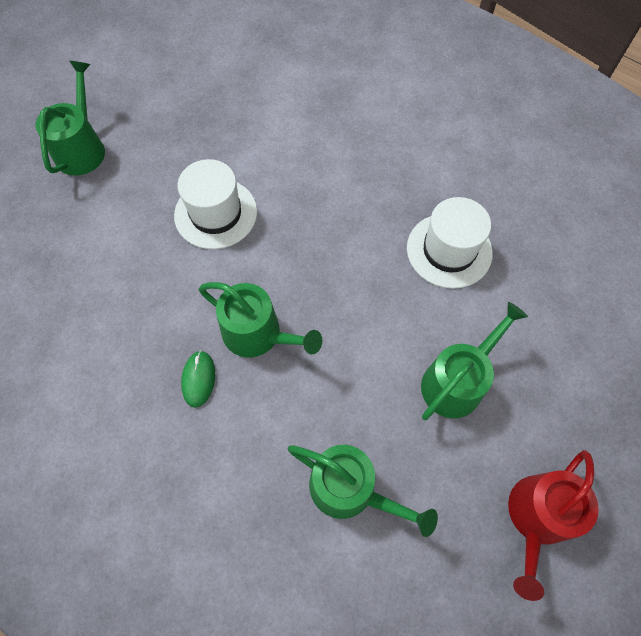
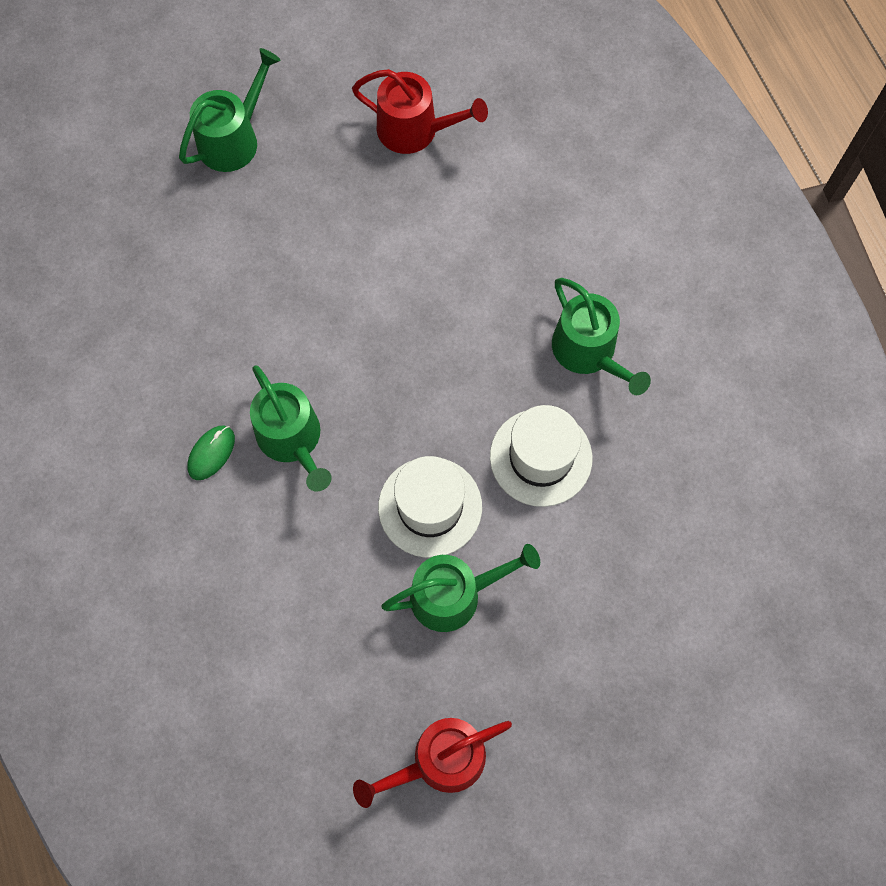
camera: 30 degrees right, 5 degrees up
(215, 85) = (414, 130): none -> red watering can
(216, 213) = (326, 287): white hat -> white hat (430, 507)
(350, 489) = (286, 634): green watering can -> green watering can (588, 352)

